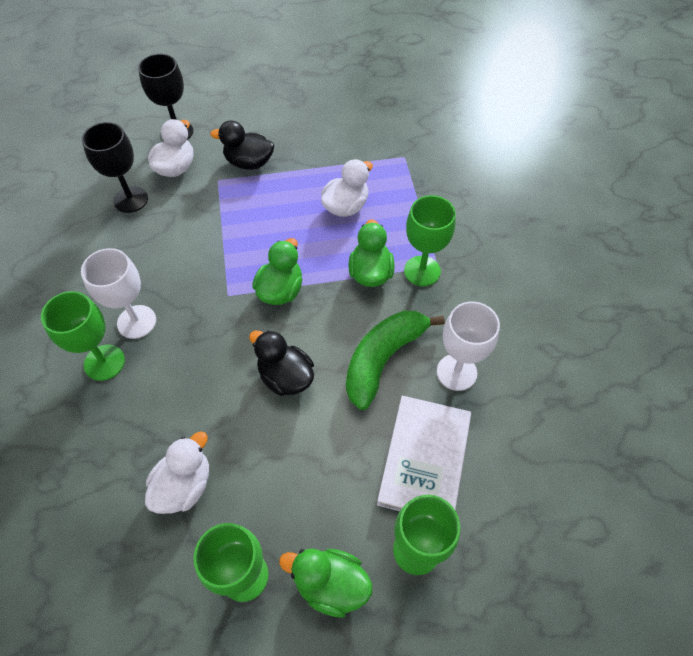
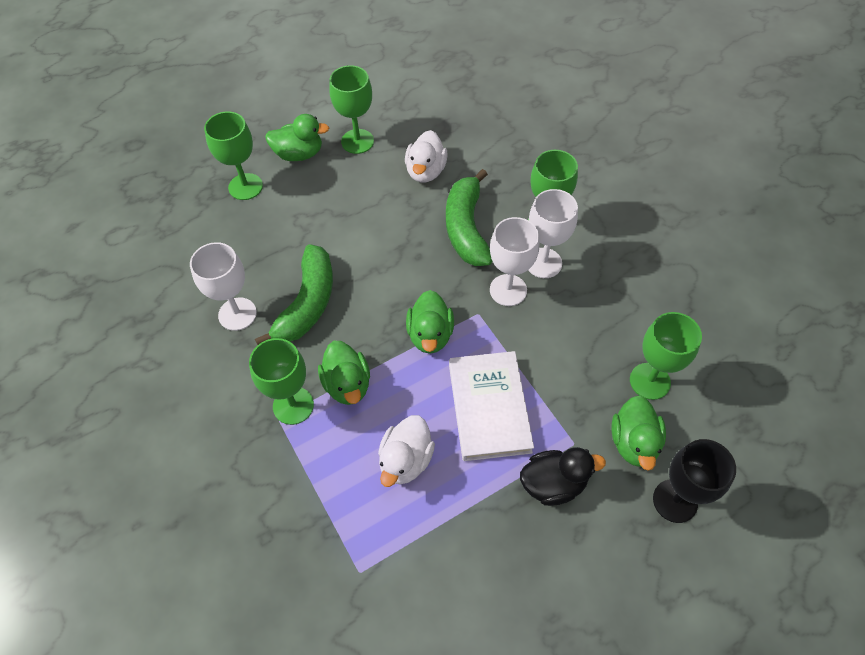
camera: 160 degrees right, 0 degrees up
(131, 199) = (650, 381): black goblet -> green goblet
(176, 168) = (634, 442): white duck -> green duck
(185, 388) = (466, 228): none -> green banana
(187, 307) = (508, 290): none -> white goblet
(285, 377) = (387, 262): black duck -> none
(424, 459) = (252, 240): white book -> white book (489, 407)

